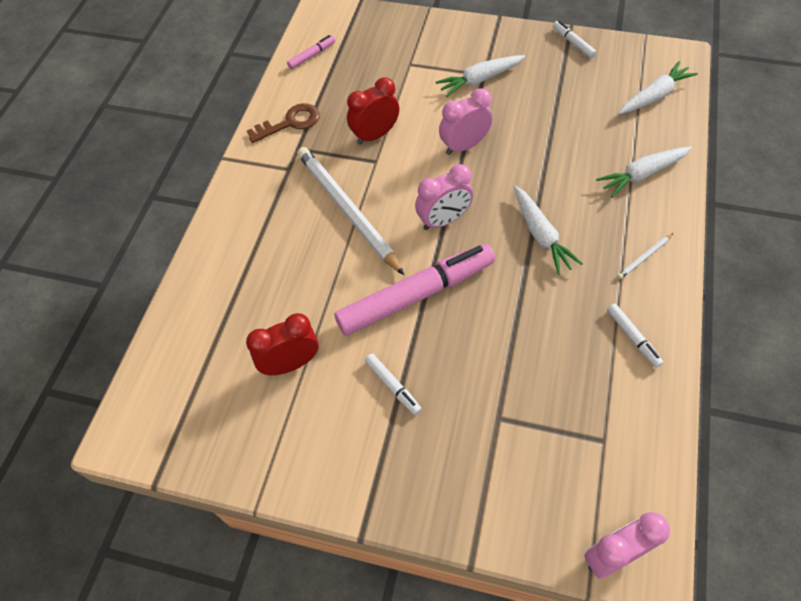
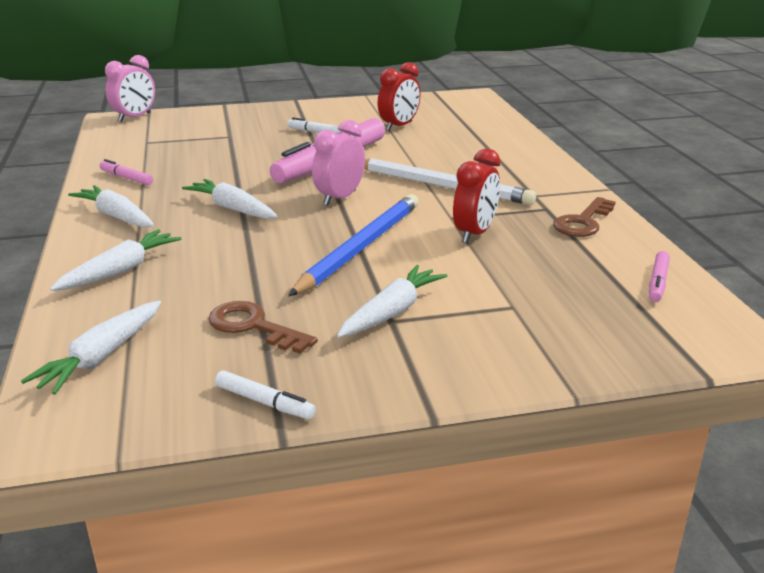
camera: 150 degrees right, 30 degrees down
(464, 146) = (360, 247): pink clock -> blue pencil
(564, 93) = (253, 326): none -> brown key
(632, 338) = (126, 178): white marker -> pink marker
(644, 257) = (116, 216): white pencil -> white carrot

